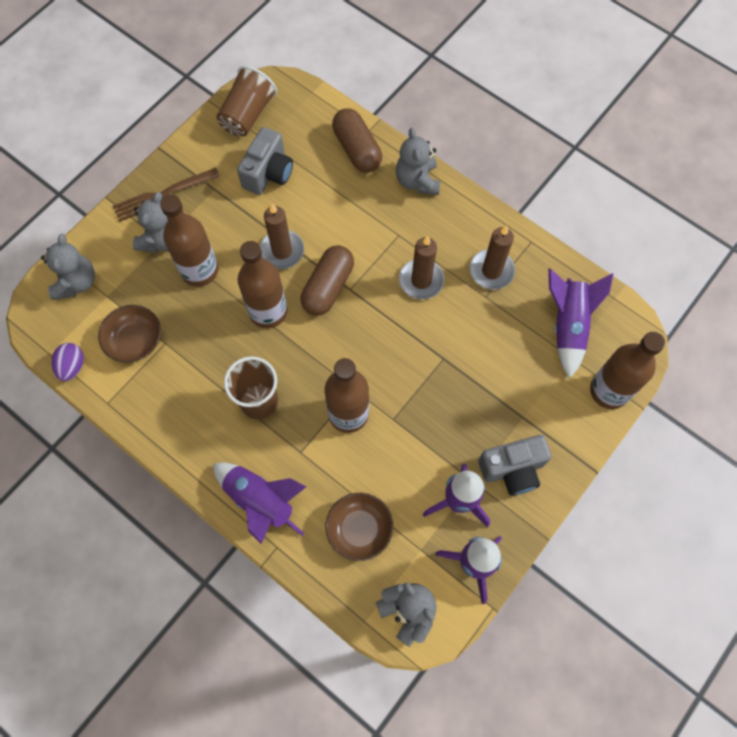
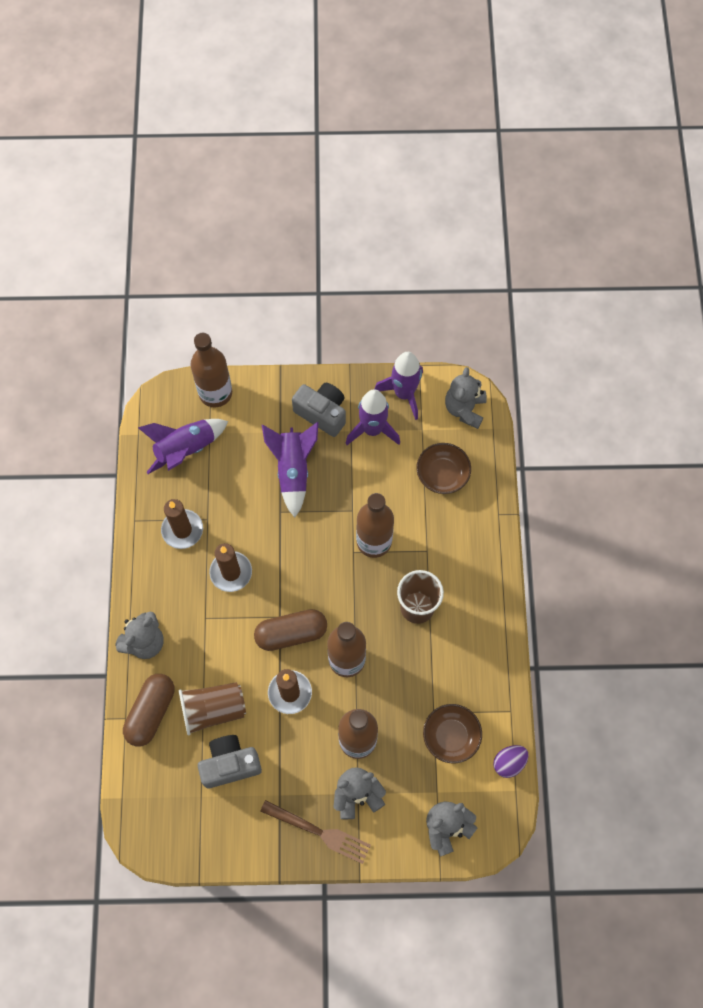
camera: 130 degrees left, 0 degrees up
(247, 114) = (187, 833): brown cup -> brown cup (213, 709)
(260, 501) = (480, 548): purple rocket -> purple rocket (293, 470)

